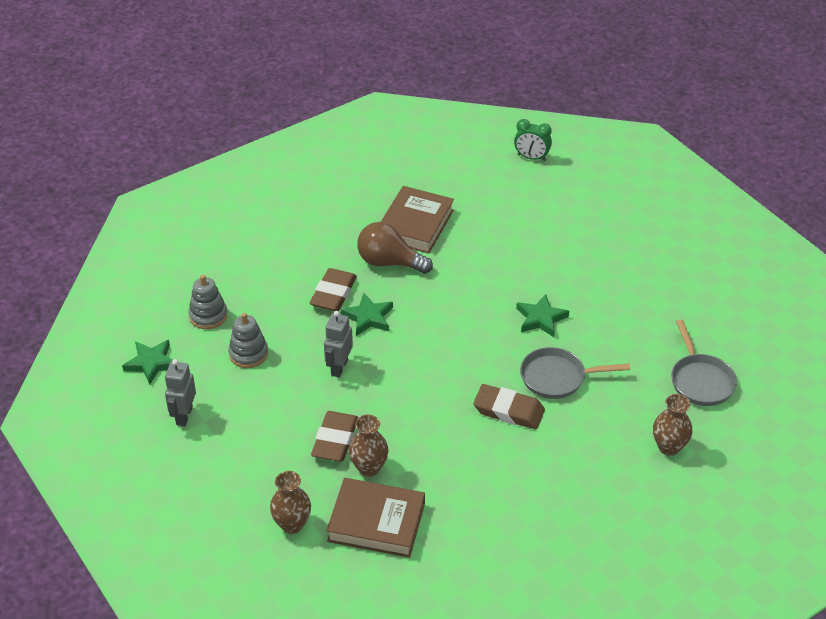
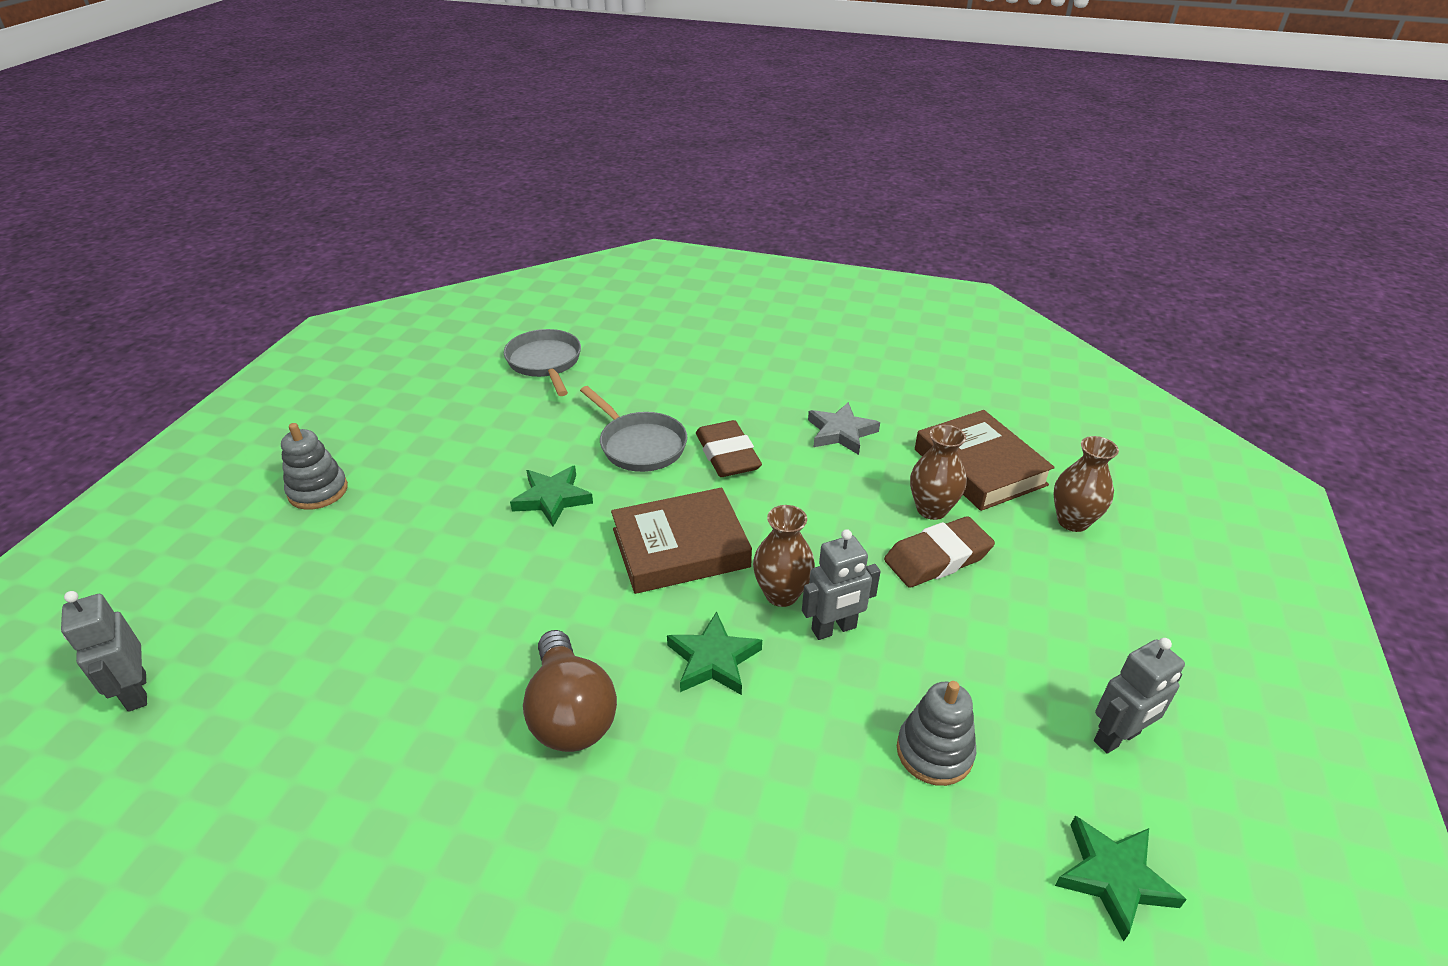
camera: 130 degrees left, 5 degrees down
(208, 316) = (936, 885): grey stacking toy -> grey stacking toy (318, 491)
(333, 294) = (707, 737): brown eraser -> none
(415, 225) = (443, 740): brown book -> brown book (680, 548)
(477, 480) = (841, 432): none -> grey star
(531, 157) = (136, 692): green clock -> grey robot
(669, 447) = (656, 350): brown vase -> brown vase (781, 594)
(700, 380) = (545, 362): grey pan -> grey pan turned 60 degrees counterclockwise

